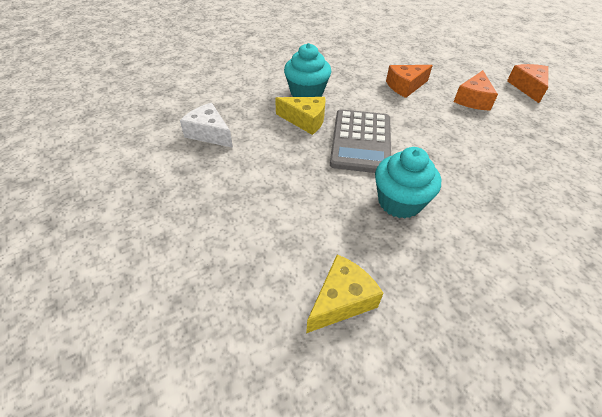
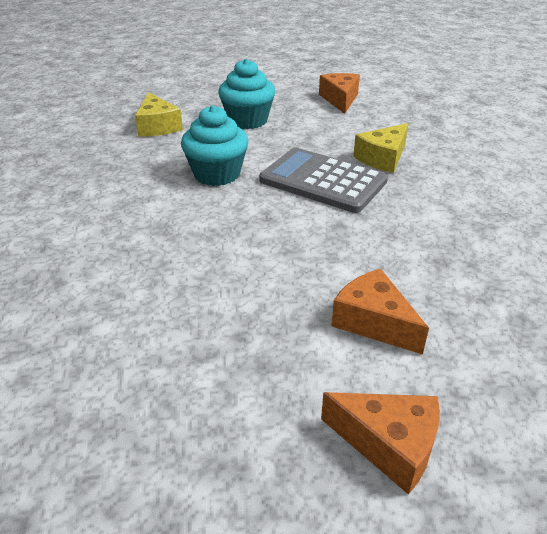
camera: 115 degrees right, 10 degrees down
(209, 133) = (384, 110): white cheese -> none
(306, 93) = (446, 172): turquoise cupcake -> turquoise cupcake (247, 120)
(405, 86) = (443, 260): orange cheese -> orange cheese (340, 99)

